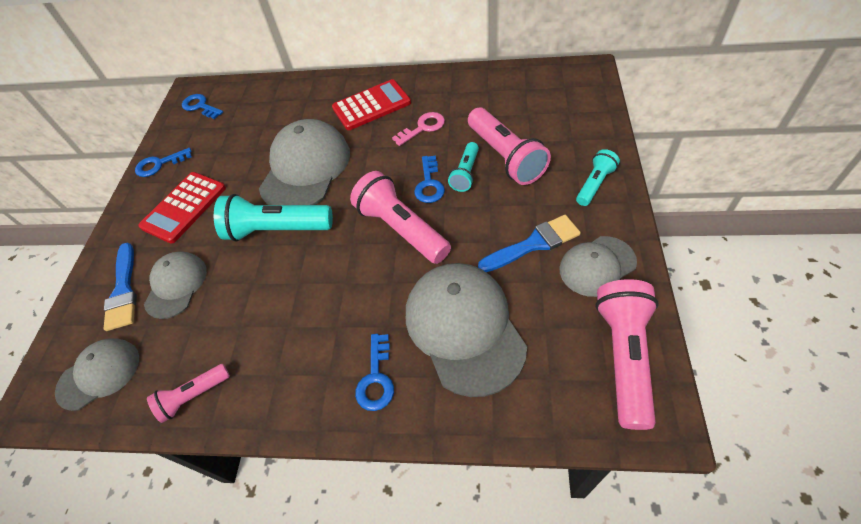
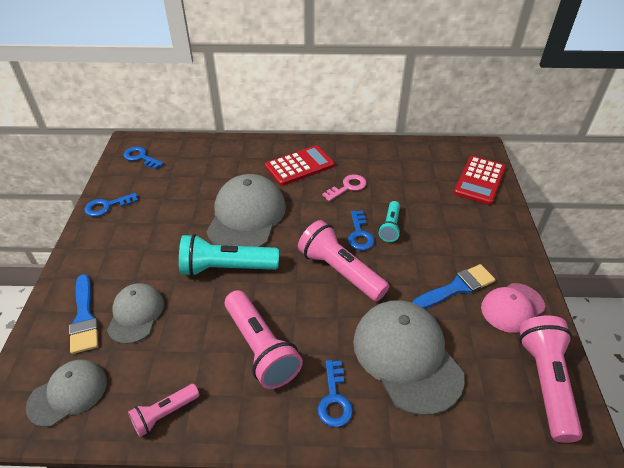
camera: 10 degrees left, 10 degrees down
(184, 207) = (135, 245): red calculator -> red calculator (479, 180)
(505, 157) = (422, 215): pink flashlight -> pink flashlight (261, 348)
(595, 184) = (500, 240): turquoise flashlight -> none
(597, 266) = (512, 307): grey cap -> pink cap

